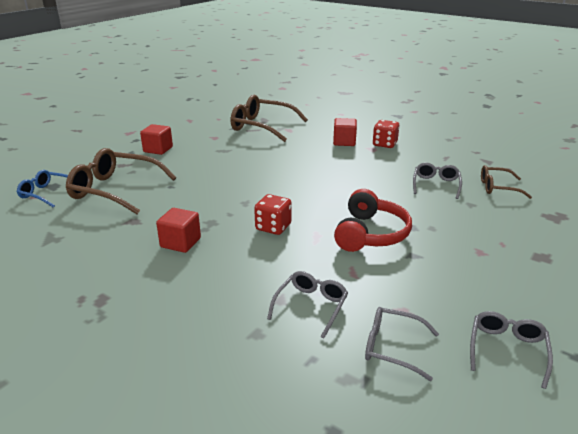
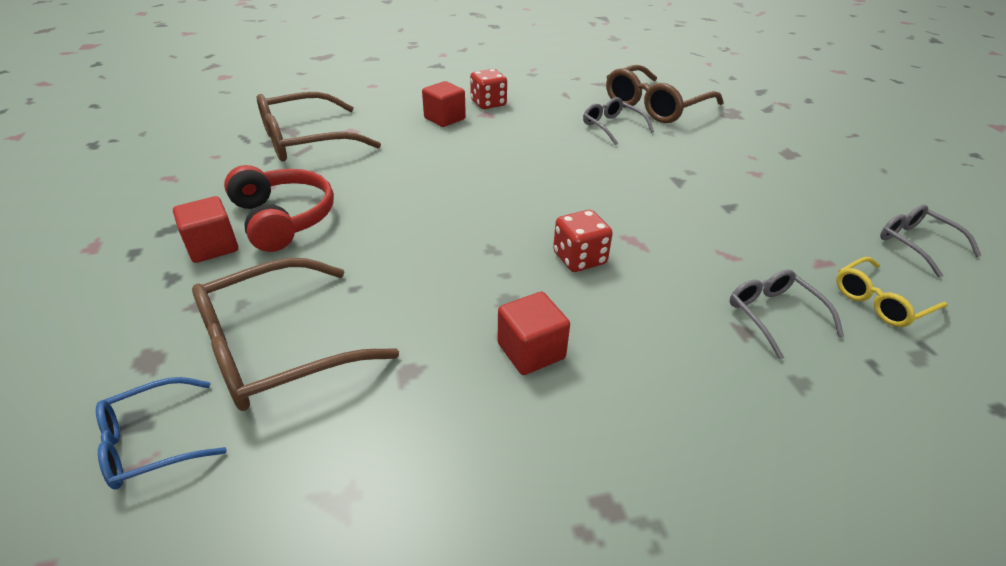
camera: 50 degrees left, 10 degrees up
(371, 234) = (665, 207): red headphones -> red headphones (284, 218)
(393, 347) = (880, 301): grey glasses -> yellow glasses
(498, 188) = (656, 106): brown glasses -> brown glasses, size x1.81

